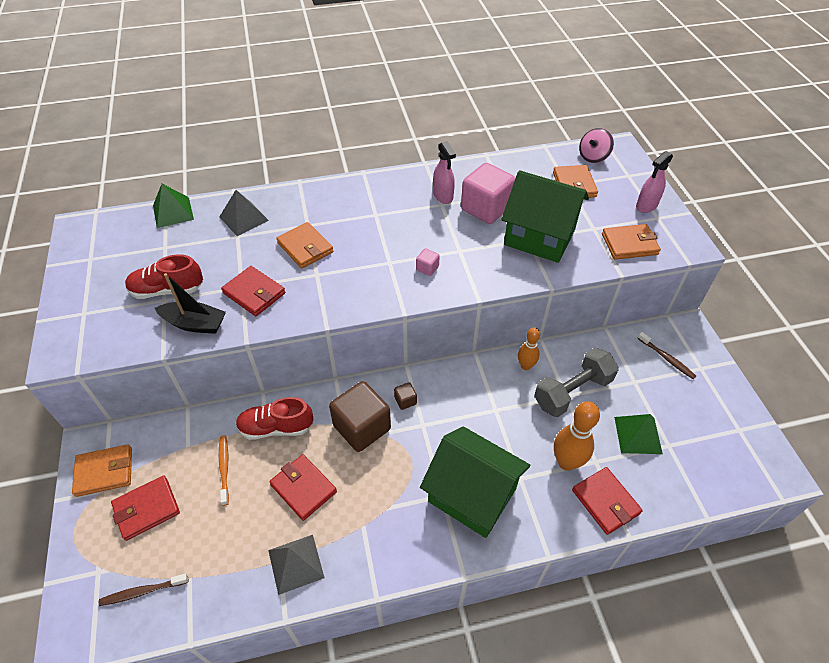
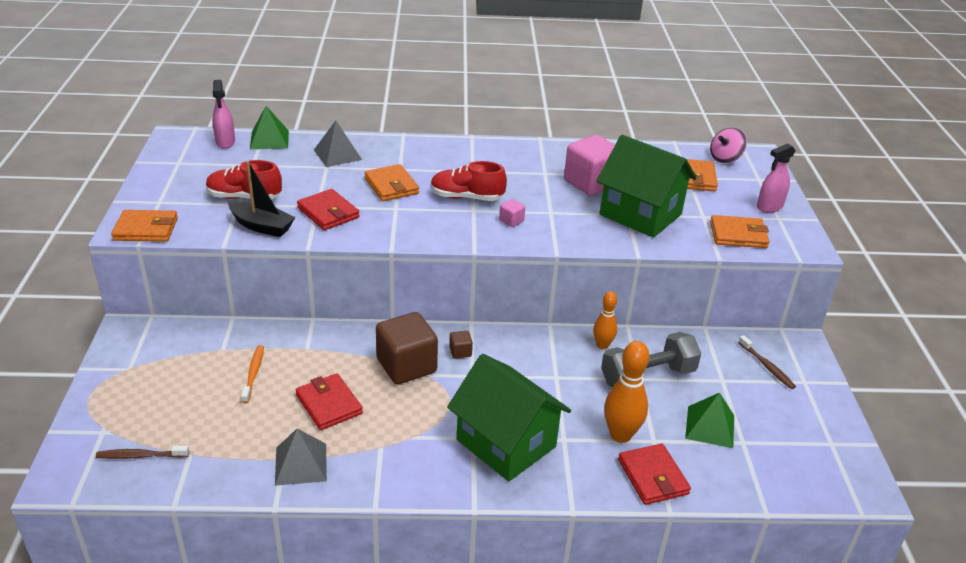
camera: 10 degrees right, 15 degrees down
(104, 472) = (134, 354): orange wallet -> orange wallet (146, 229)
(147, 509) = (166, 391): red wallet -> none
(276, 428) = (317, 350): red shoe -> red shoe (466, 197)
(443, 196) = (549, 167): pink spray bottle -> pink spray bottle (225, 142)

